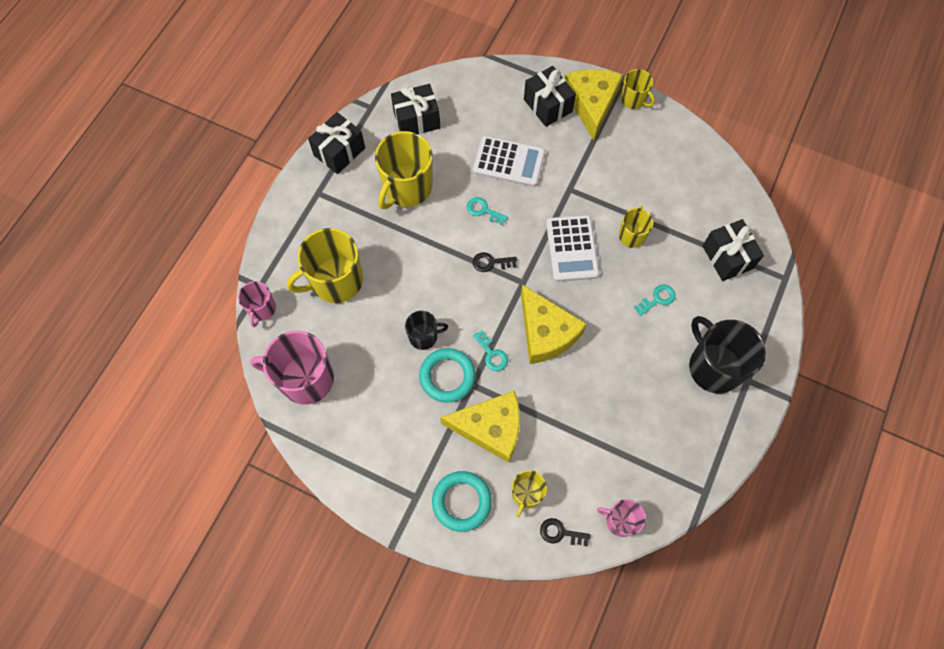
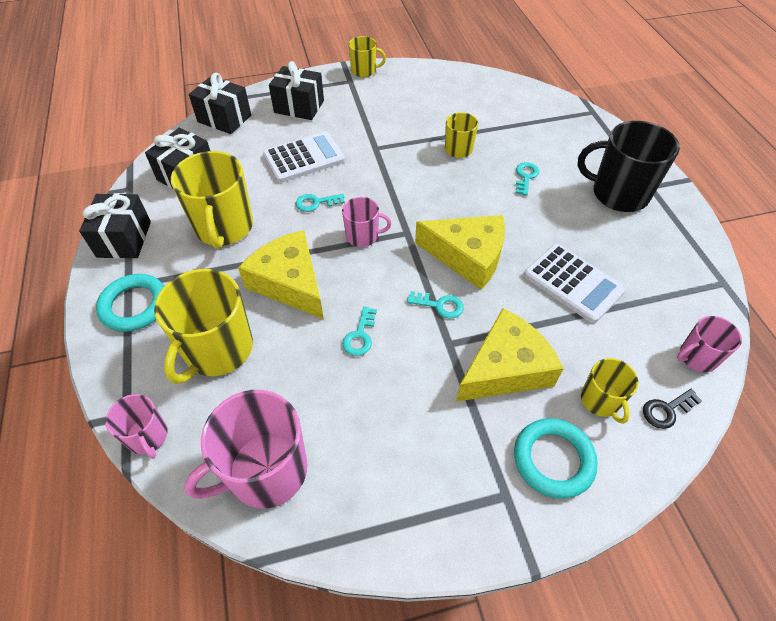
camera: 40 degrees left, 15 degrees down
(424, 336) = (360, 336): black mug -> turquoise key
(447, 376) = (418, 354): turquoise ring -> turquoise ring (134, 305)
(491, 262) = (363, 236): black key -> pink mug
(572, 248) = (421, 185): white calculator -> white calculator (573, 283)
(591, 104) = (334, 89): yellow cheese -> yellow cheese (289, 283)
(727, 257) = (541, 122): black gift -> black gift (224, 119)

